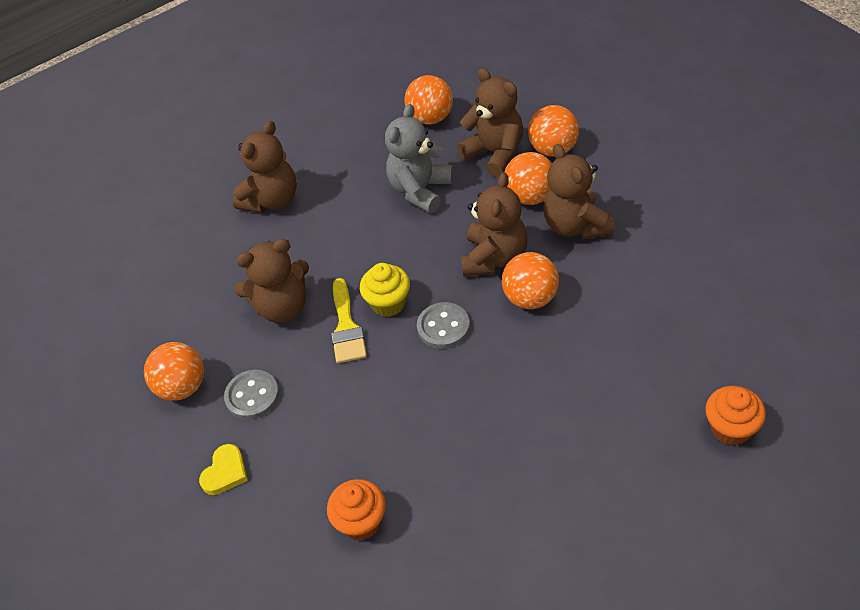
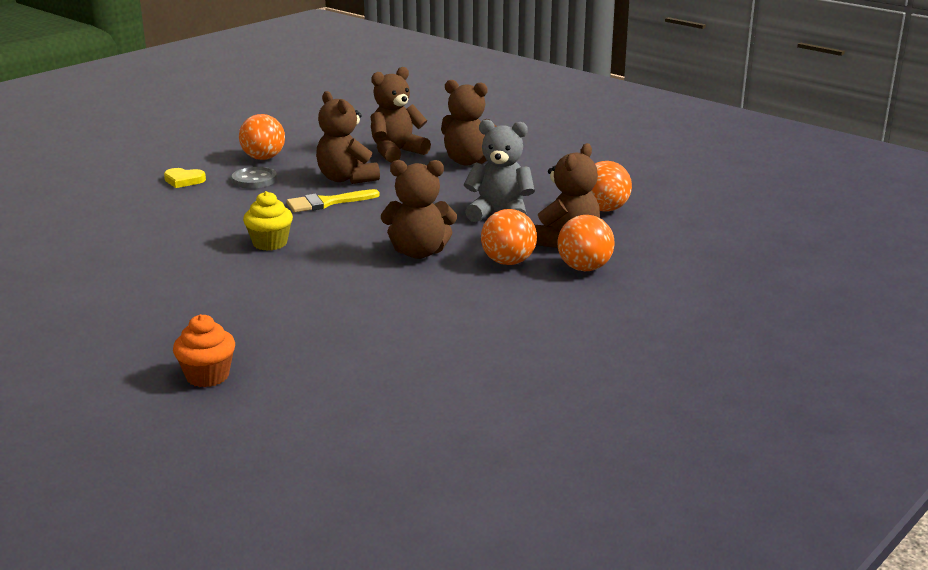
camera: 70 degrees right, 25 degrees down
(361, 521) = (131, 227): orange cupcake -> none
(388, 303) = (355, 215): yellow cupcake -> yellow cupcake (270, 243)
(443, 327) = (330, 238): grey button -> none
(530, 298) = (370, 272): orange ball -> none
(575, 225) = (473, 286): brown teddy bear -> brown teddy bear (396, 152)

